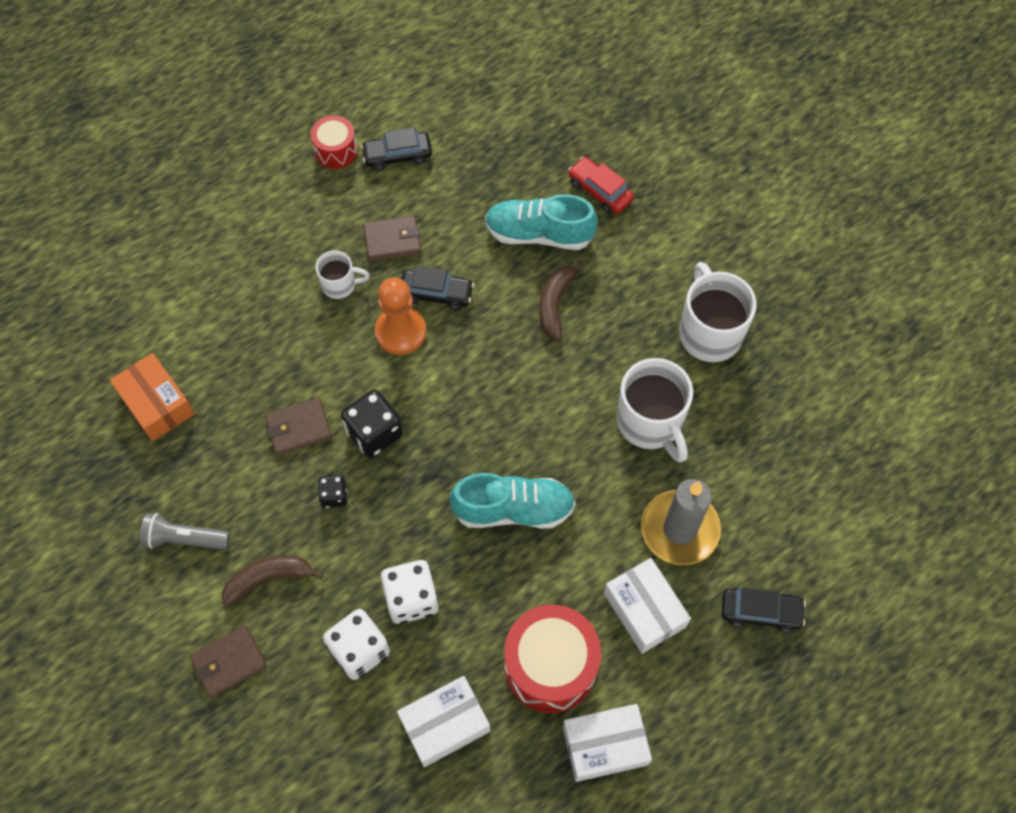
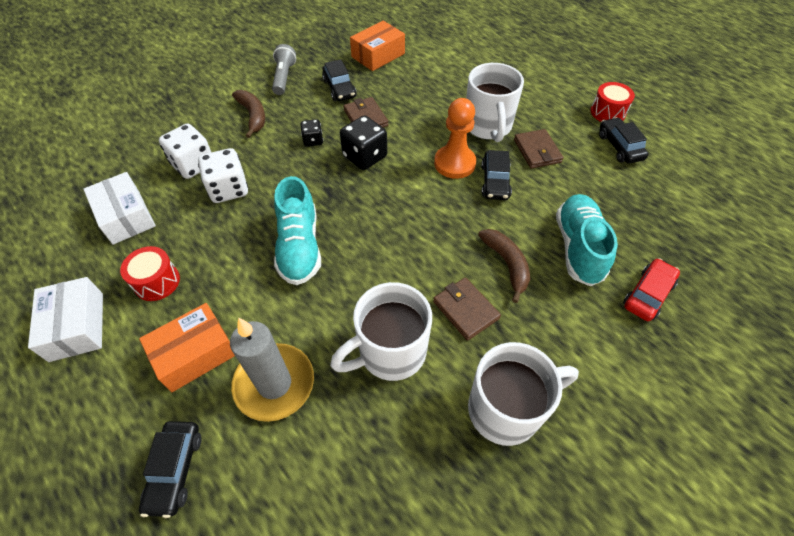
camera: 85 degrees right, 10 degrees down
(227, 460) = (339, 88): none -> black car
(229, 662) = (197, 105): brown wallet -> brown wallet (465, 310)
(340, 285) = (488, 126): white mug -> white mug, size x1.83
(550, 666) = (157, 282): red drum -> red drum, size x0.56
(555, 303) = (507, 264): brown banana -> brown banana turned 60 degrees clockwise
(644, 610) = (195, 354): white box -> orange box

